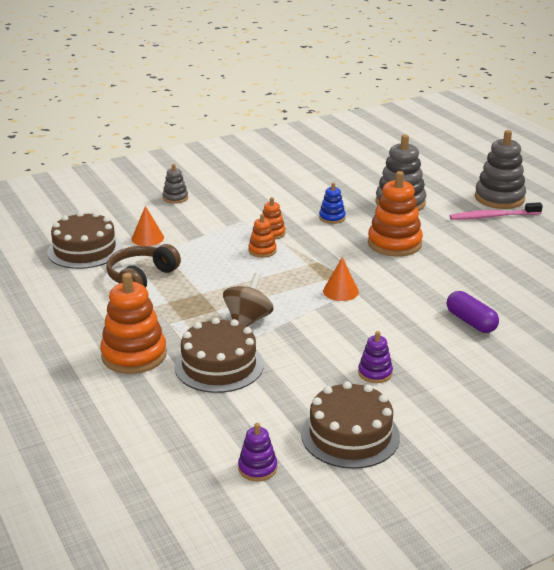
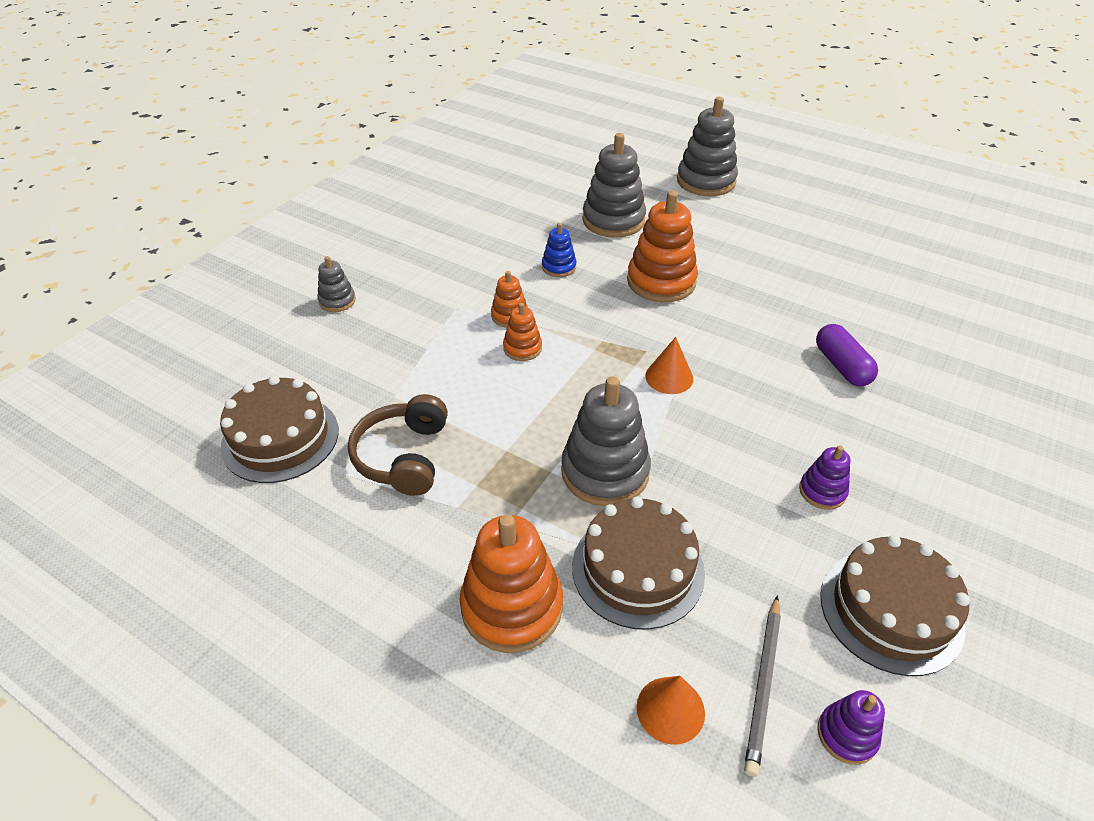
camera: 30 degrees left, 15 degrees up
(147, 238) = (355, 382): orange cone -> orange cone (670, 709)
(234, 433) = (763, 685): none -> grey pencil
(248, 320) = (605, 472): brown spinning top -> grey stacking toy
(471, 322) = (842, 366): purple capsule -> purple capsule turned 45 degrees clockwise
(493, 216) = (723, 208): pink toothbrush -> none

